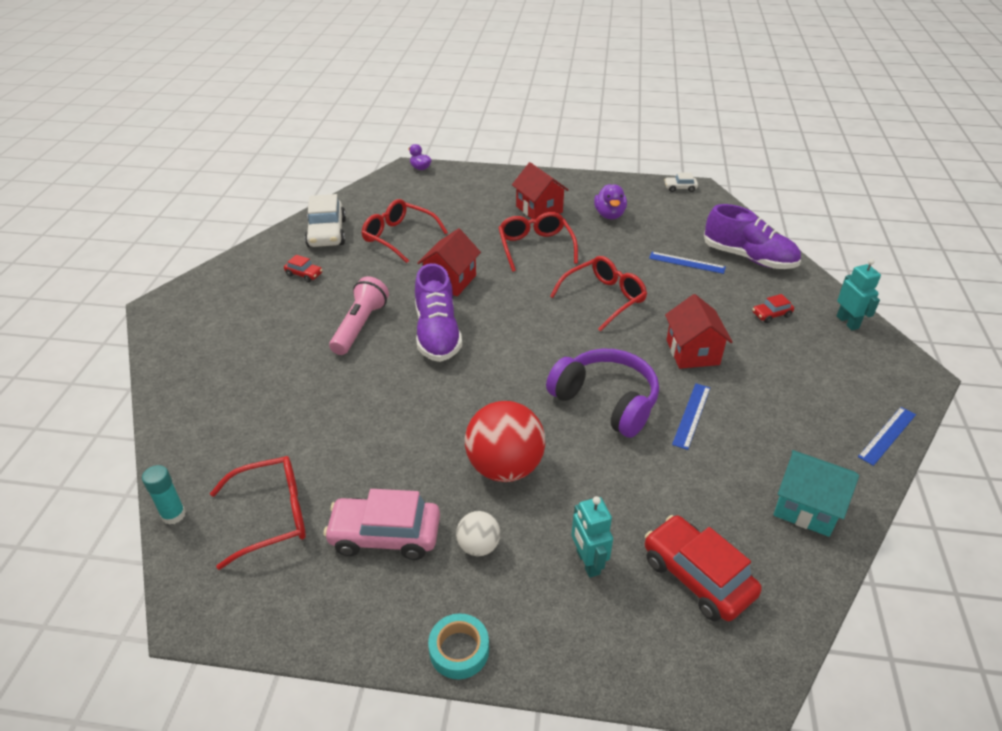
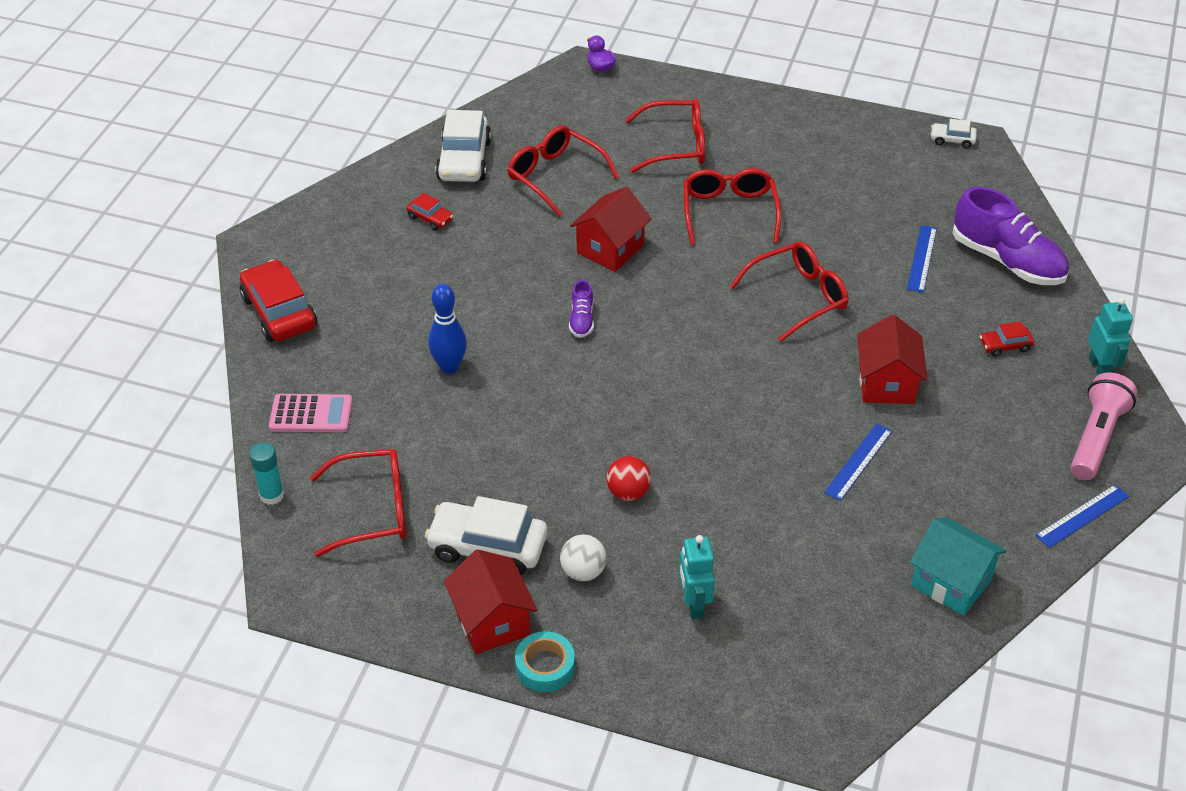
camera: 10 degrees right, 5 degrees up
(210, 436) = (311, 414): none -> pink calculator
(331, 382) = (449, 367): none -> blue bowling pin
(360, 326) = (490, 299): pink flashlight -> pink flashlight (1096, 438)
(385, 535) = (487, 547): pink car -> white car
(437, 333) = (581, 320): purple shoe -> purple shoe, size x0.46
(485, 209) = (676, 145): none -> red glasses
(504, 467) = (628, 492): red ball -> red ball, size x0.51
(539, 209) = (748, 154): red house -> red house (492, 621)
(606, 401) = (762, 431): purple headphones -> none
(609, 215) = (840, 173): purple duck -> none
(687, 262) = (922, 258): blue ruler -> blue ruler turned 75 degrees clockwise
(697, 577) = (805, 634): red car -> red car (279, 312)

